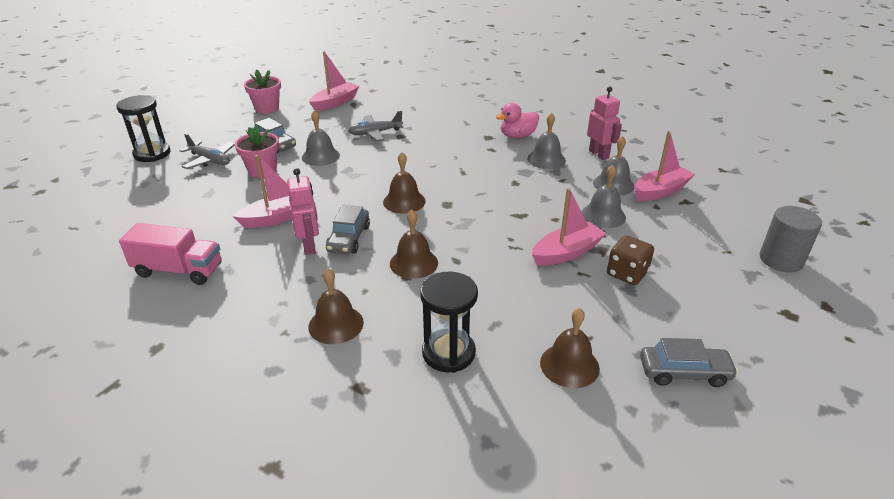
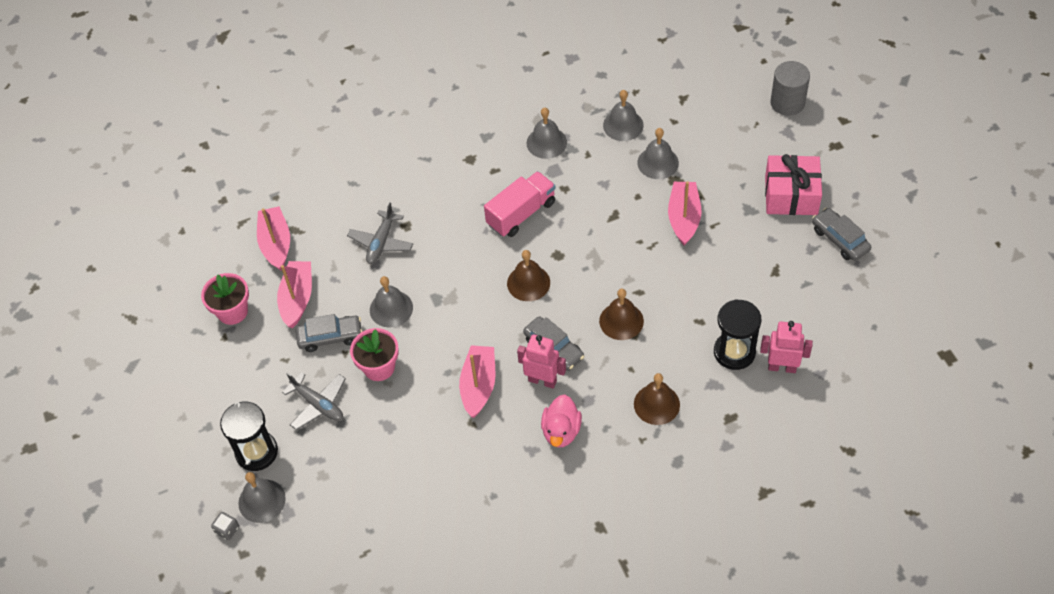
camera: 50 degrees left, 20 degrees up
(75, 167) = (227, 530): none -> grey dice
(108, 170) = (262, 500): none -> grey bell
(179, 270) = (506, 485): pink truck -> pink truck (521, 213)
(210, 160) = (318, 404): grey plane -> grey plane turned 60 degrees clockwise
(517, 136) = (488, 136): pink duck -> pink duck (561, 431)
(569, 365) = (792, 293): brown bell -> none
(599, 154) = (570, 100): pink robot -> pink robot (782, 367)
(627, 274) = (734, 200): brown dice -> none
(660, 191) = (657, 102): pink boat -> pink boat (297, 298)
(684, 372) = (840, 239): grey car -> grey car turned 75 degrees counterclockwise
(685, 309) = (791, 195): none -> pink gift

